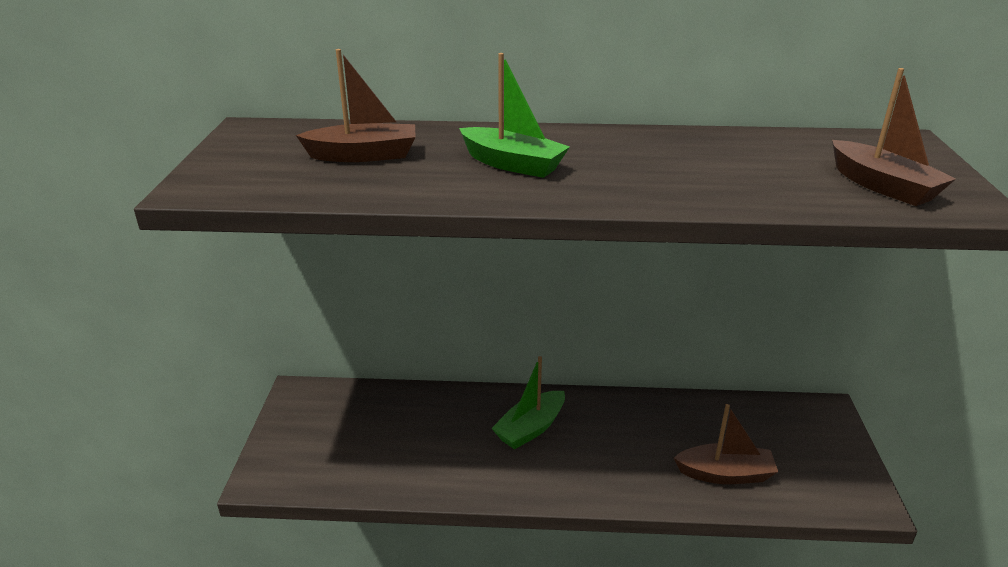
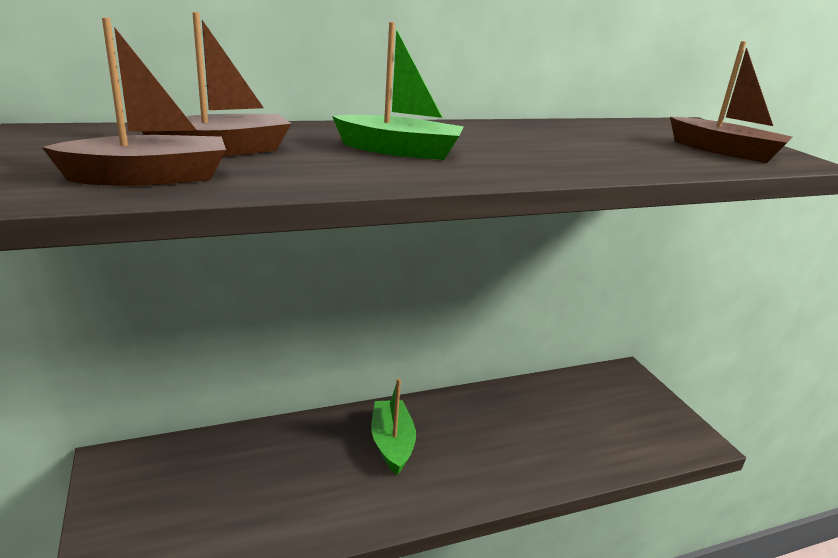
camera: 25 degrees left, 5 degrees down
(530, 428) = (392, 443): green boat -> green boat turned 150 degrees clockwise
(725, 474) = (584, 445): brown boat -> brown boat (149, 178)

